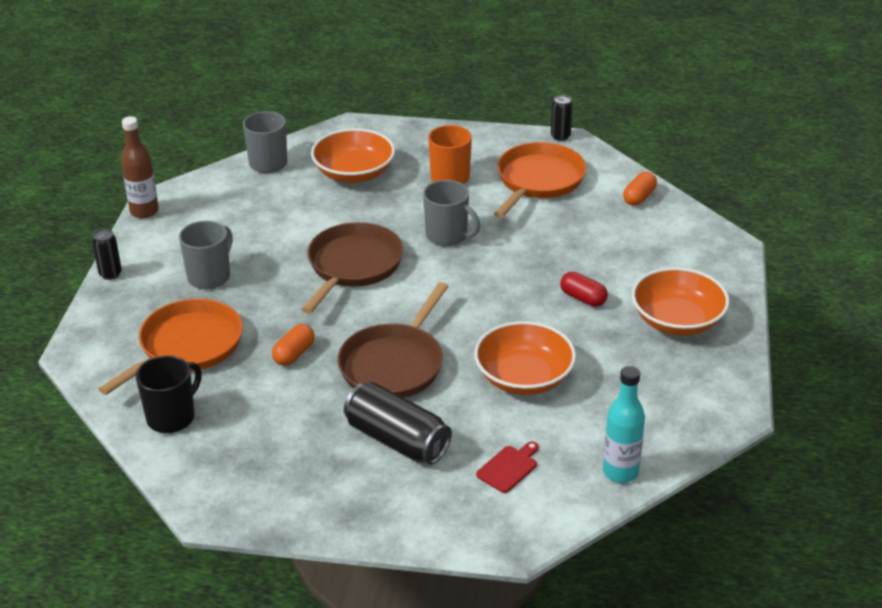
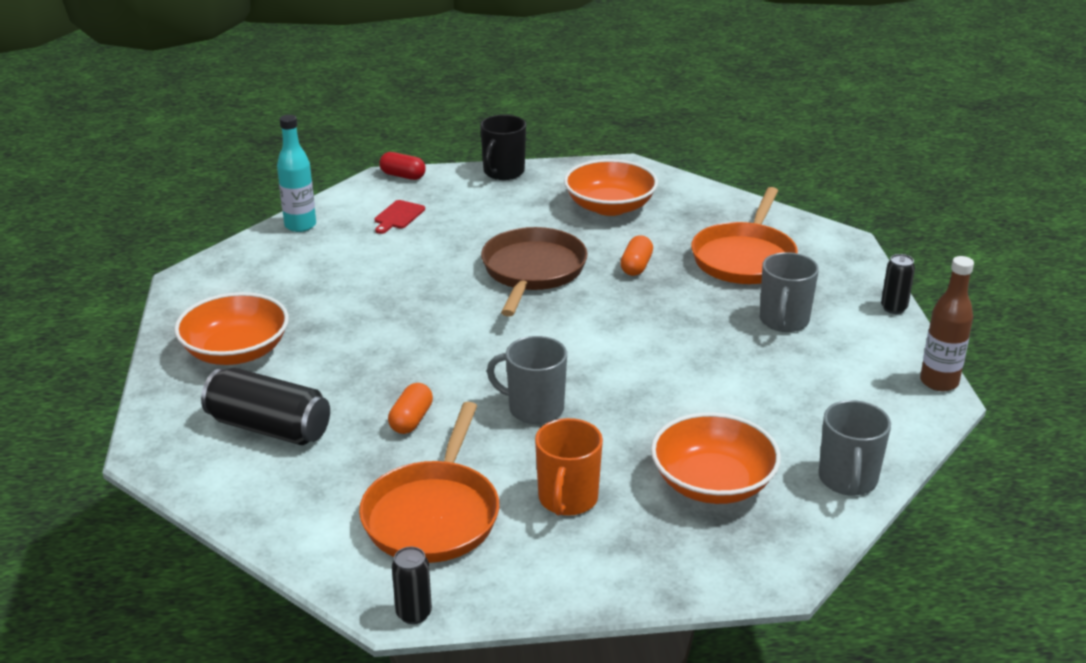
camera: 165 degrees right, 5 degrees down
(172, 417) = (707, 210): black mug -> black mug (503, 172)
(353, 266) = (631, 355): brown pan -> none
(397, 440) = (502, 220): black can -> black can (269, 427)
(524, 377) = (399, 278): orange bowl -> orange bowl (610, 206)
(583, 298) = (347, 359): red capsule -> red capsule (403, 176)
(639, 197) = (276, 510): orange capsule -> orange capsule (411, 420)

